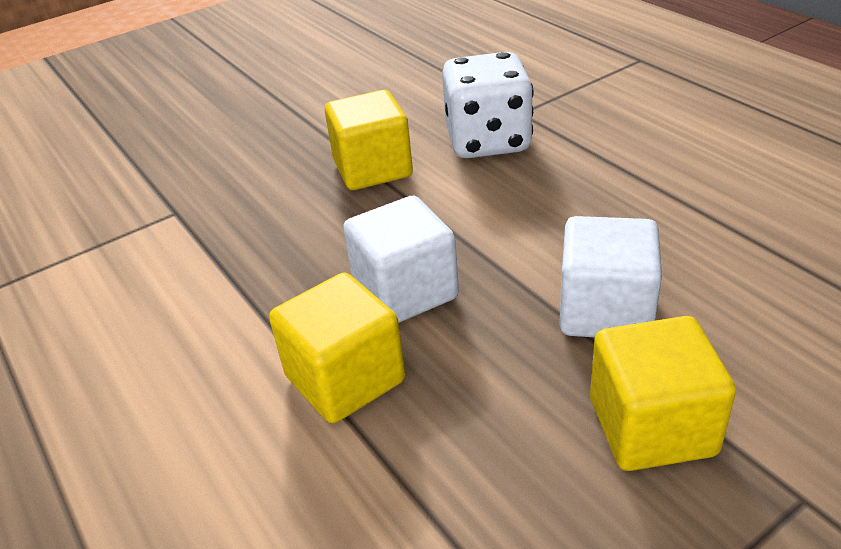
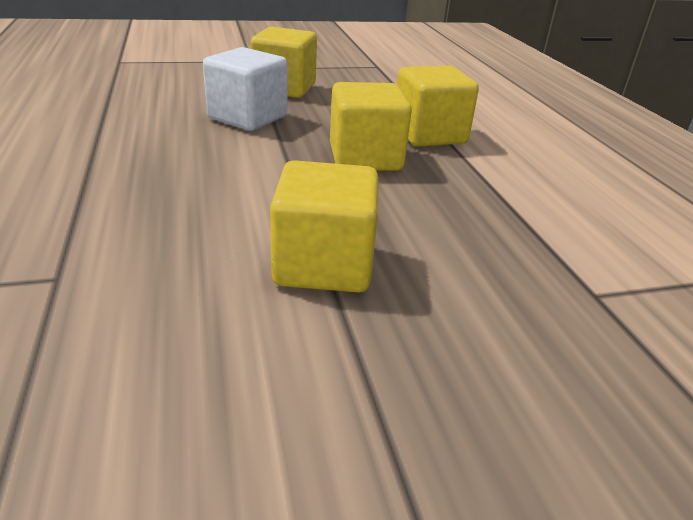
camera: 165 degrees left, 5 degrees down
(405, 291) = (365, 158): white cube -> yellow cube
(488, 141) = (156, 251): white dice -> none

